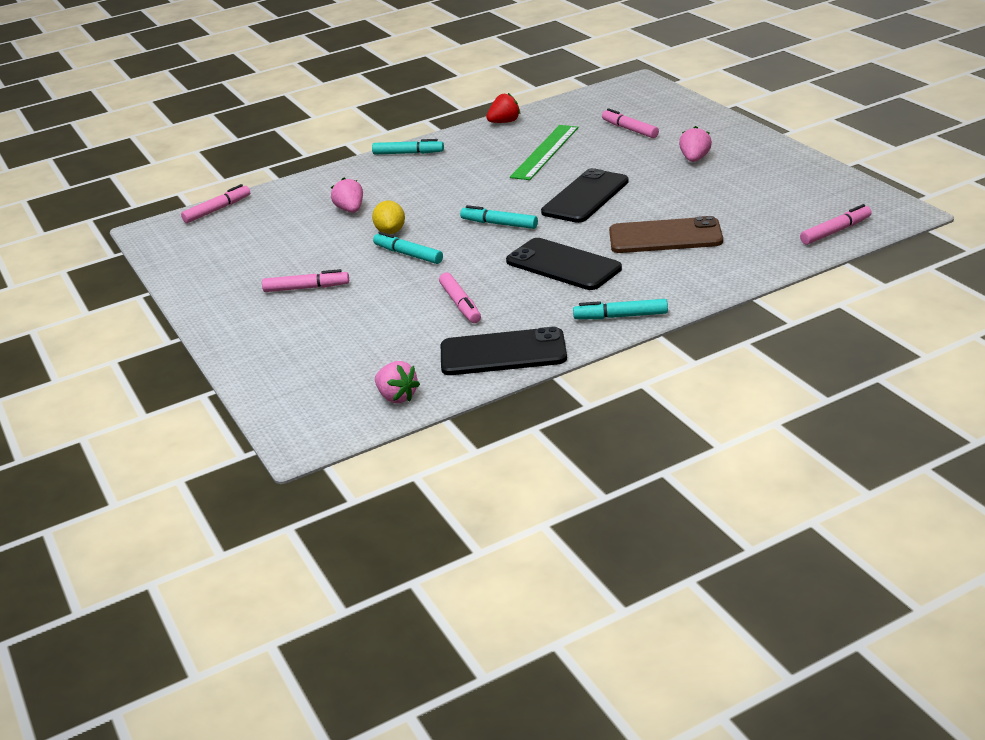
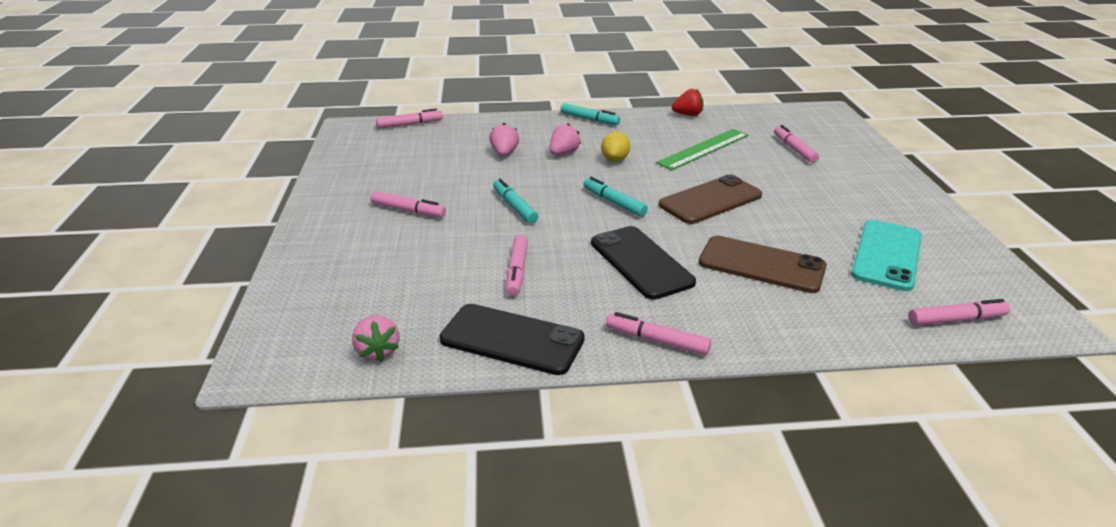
camera: 20 degrees right, 0 degrees up
(390, 231) = (519, 181): yellow lemon -> yellow lemon (615, 159)
(585, 197) = (710, 200): black phone -> brown phone
(620, 316) = (657, 340): turquoise marker -> pink marker
(695, 159) = (840, 193): pink strawberry -> pink strawberry (563, 153)
(760, 199) = (886, 255): none -> turquoise phone

